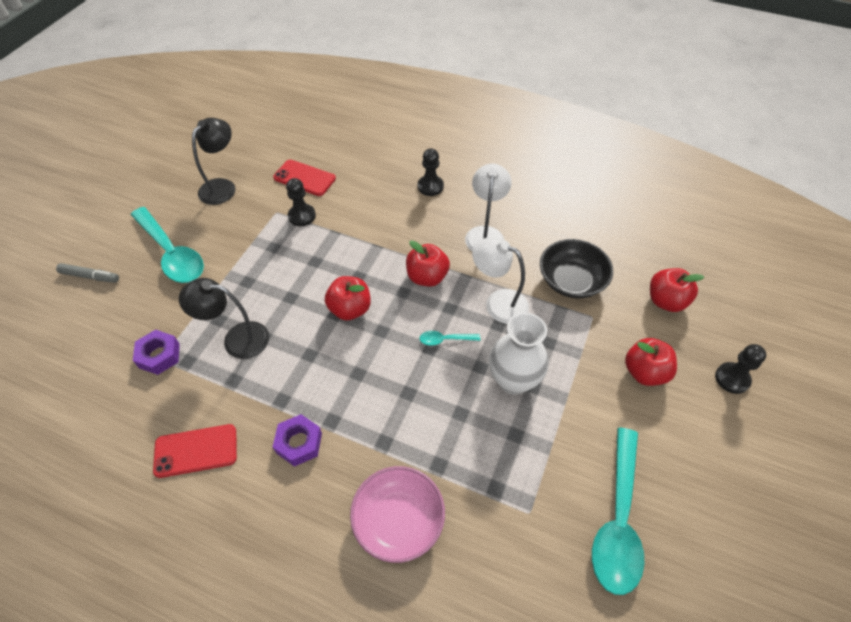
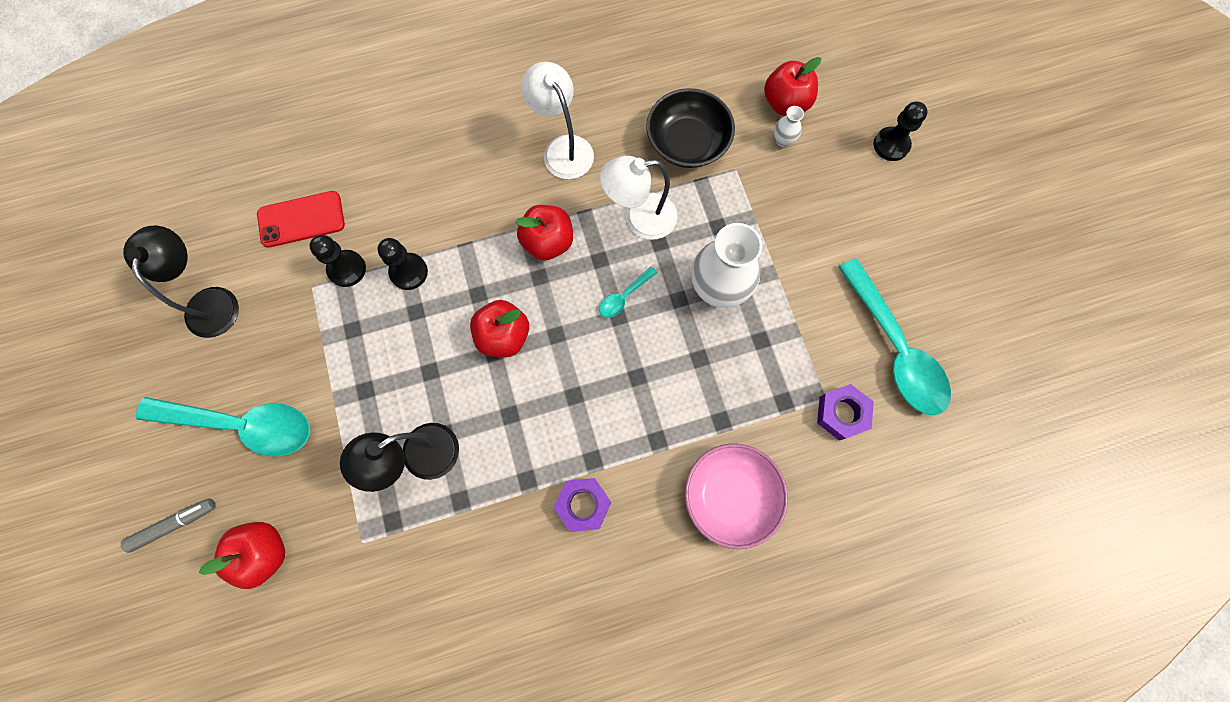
camera: 40 degrees left, 20 degrees up
(159, 355) = (356, 540): purple nut -> purple nut (841, 413)
(196, 451) = (495, 593): red phone -> none
(430, 186) = (455, 130): black pawn -> black pawn (409, 272)
(644, 322) = (783, 140): none -> white vase
(644, 372) = (819, 193): red apple -> red apple (264, 552)

